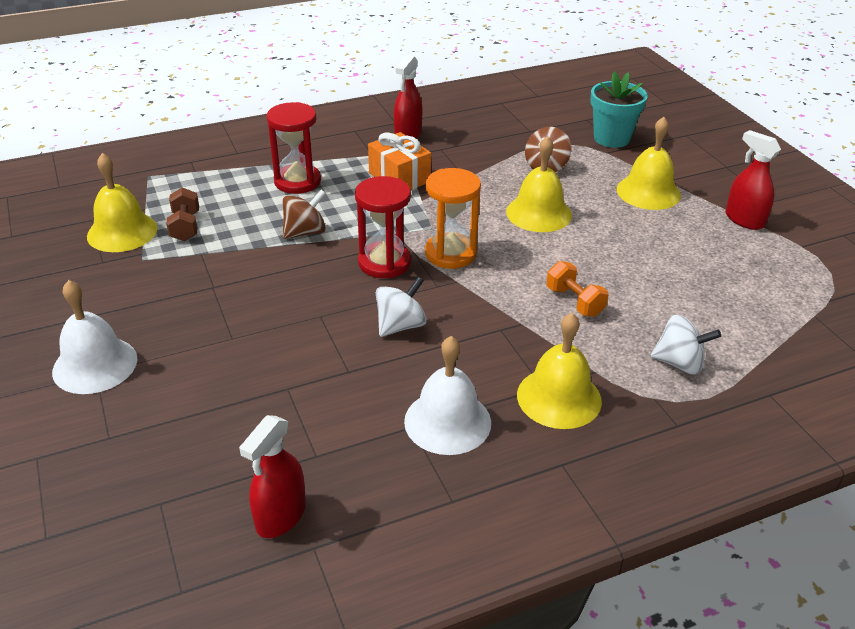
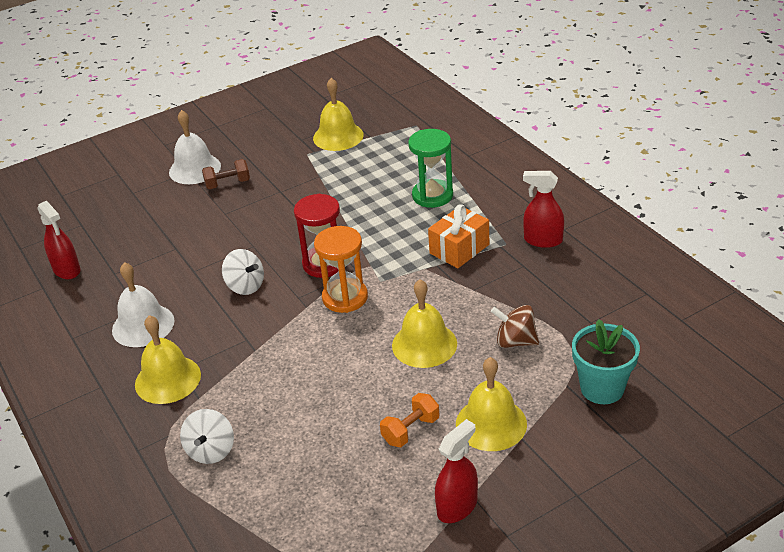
camera: 85 degrees right, 0 degrees up
(185, 227) = (351, 160): brown dumbbell -> brown dumbbell (228, 184)
(281, 516) = (67, 270): red spray bottle -> red spray bottle turned 150 degrees counterclockwise
(297, 181) = (432, 195): red hourglass -> green hourglass
(305, 232) = (357, 216): brown spinning top -> none
(574, 301) = (288, 379): orange dumbbell -> orange dumbbell (410, 430)

